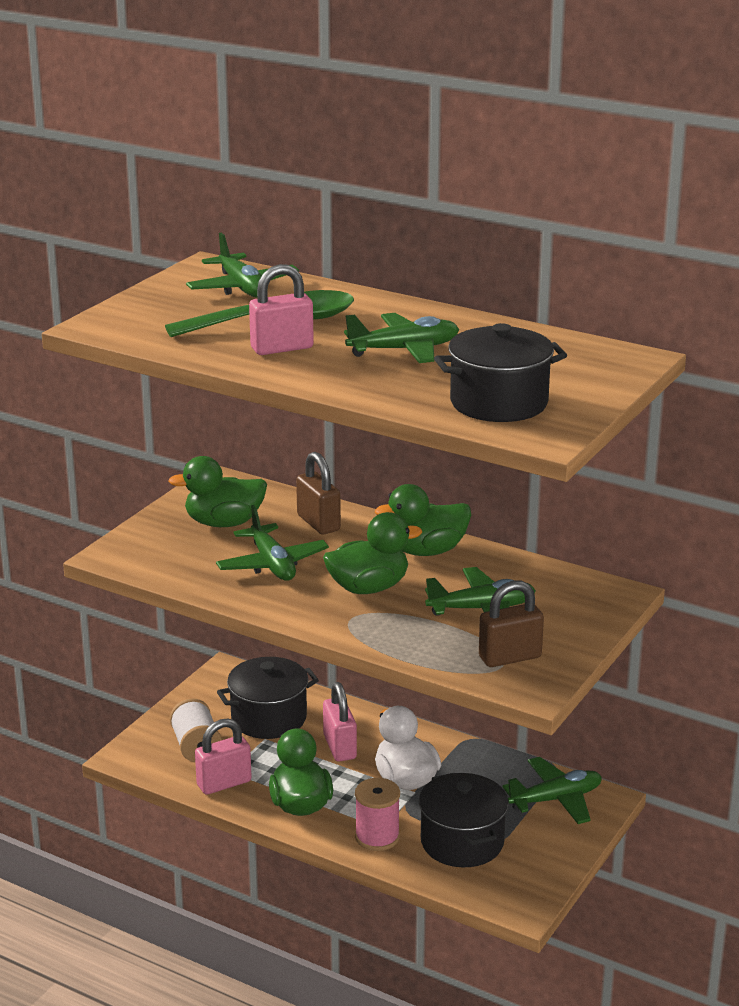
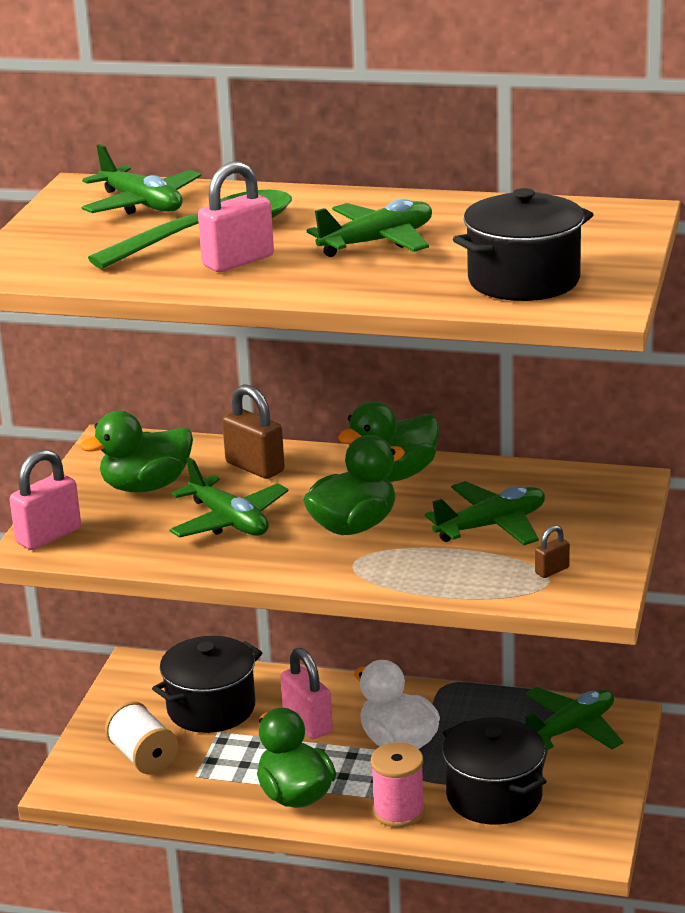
camera: 15 degrees left, 0 degrees up
(224, 783) = (196, 790): pink padlock -> pink padlock (49, 536)
(510, 657) = (552, 570): brown padlock -> brown padlock, size x0.51

